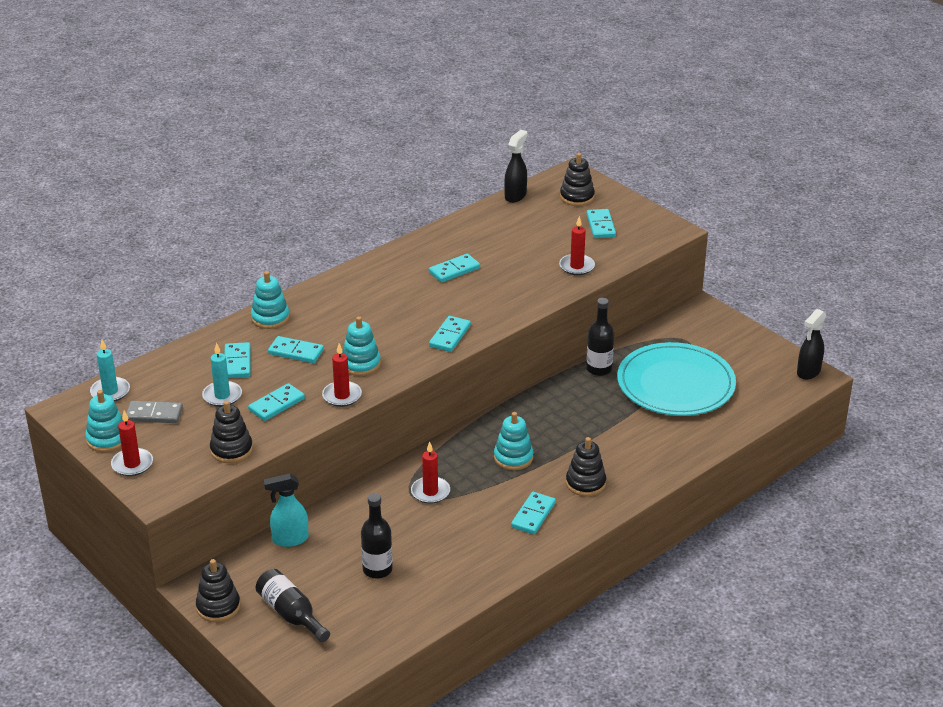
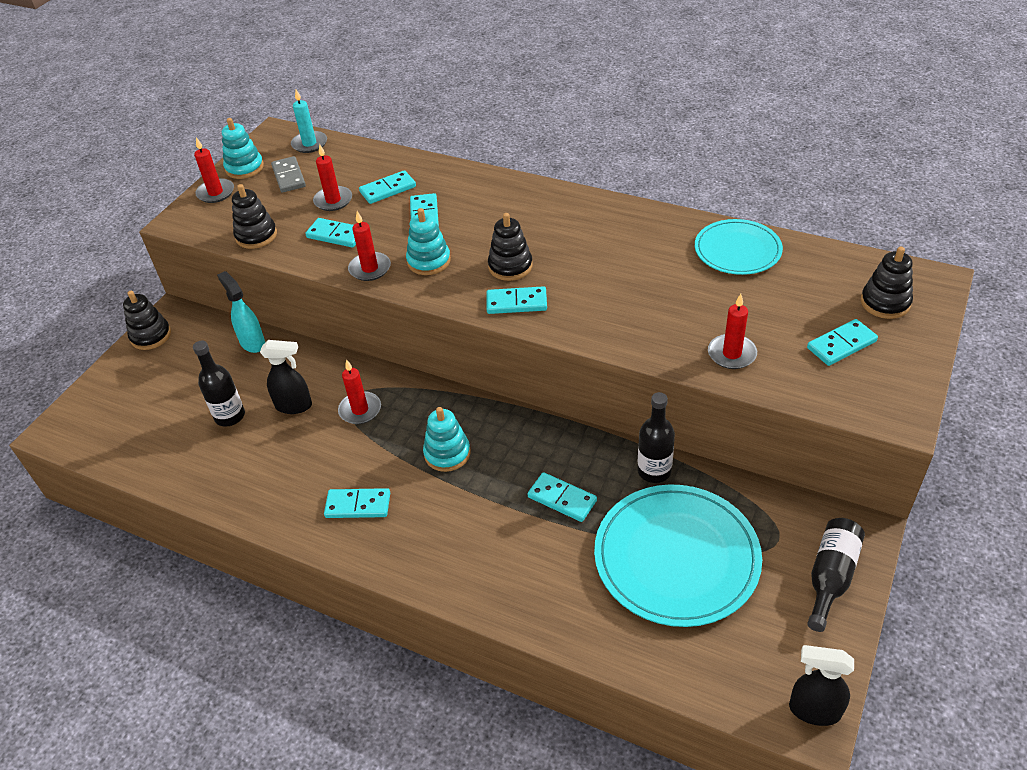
camera: 70 degrees right, 10 degrees up
(222, 396) = (333, 200): turquoise candle -> red candle
(270, 318) = (469, 180): turquoise stacking toy -> none
(291, 614) = (152, 383): black bottle -> black bottle (830, 577)
(454, 270) = (642, 262): turquoise domino -> turquoise domino (562, 499)
(477, 229) = (737, 250): none -> turquoise plate
(515, 196) = (835, 254): black spray bottle -> black spray bottle (294, 406)
(585, 483) = (433, 533): black stacking toy -> black stacking toy (510, 266)

